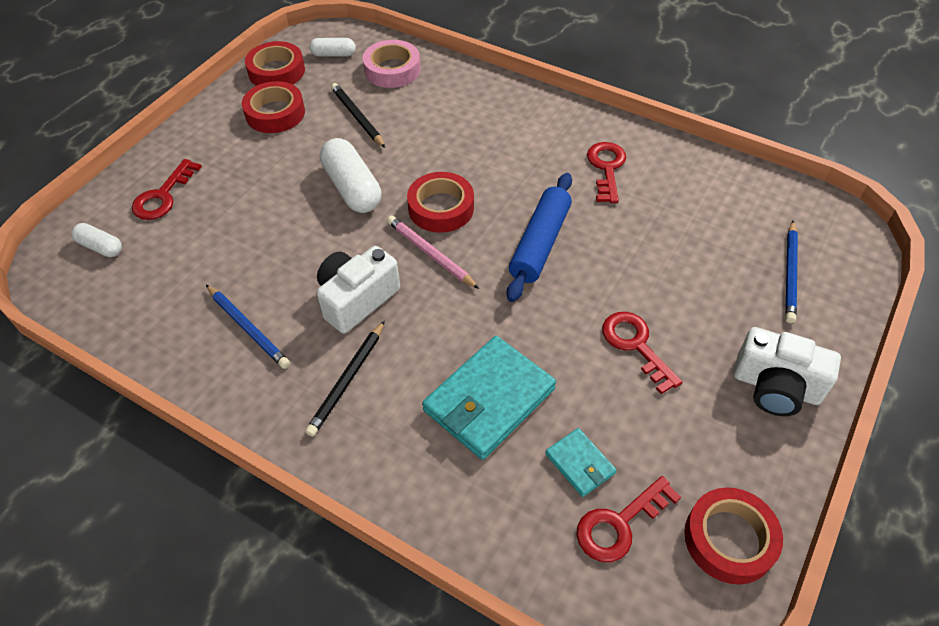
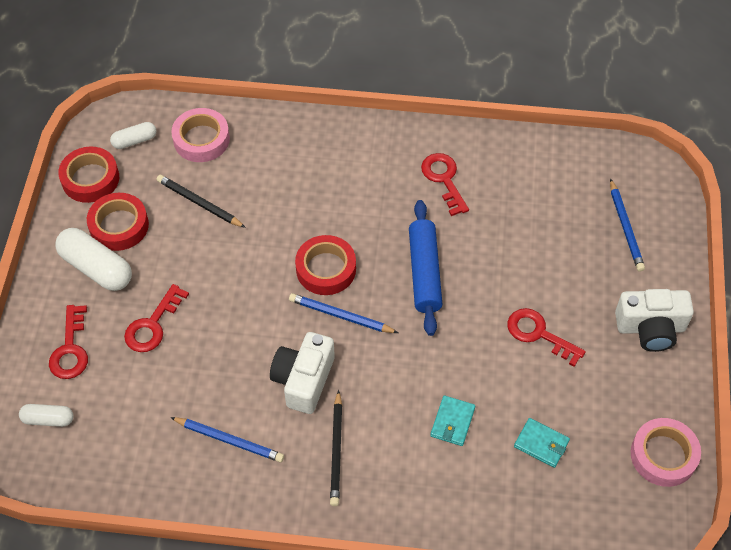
camera: 25 degrees left, 5 degrees up
(352, 188) = (238, 278): white capsule -> white capsule (96, 268)
(430, 254) = (341, 316): pink pencil -> blue pencil
(489, 399) = (452, 422): turquoise wallet -> turquoise wallet, size x0.50
(619, 524) = (588, 476): red key -> red key (153, 325)
(729, 539) = (663, 455): red tape -> pink tape

